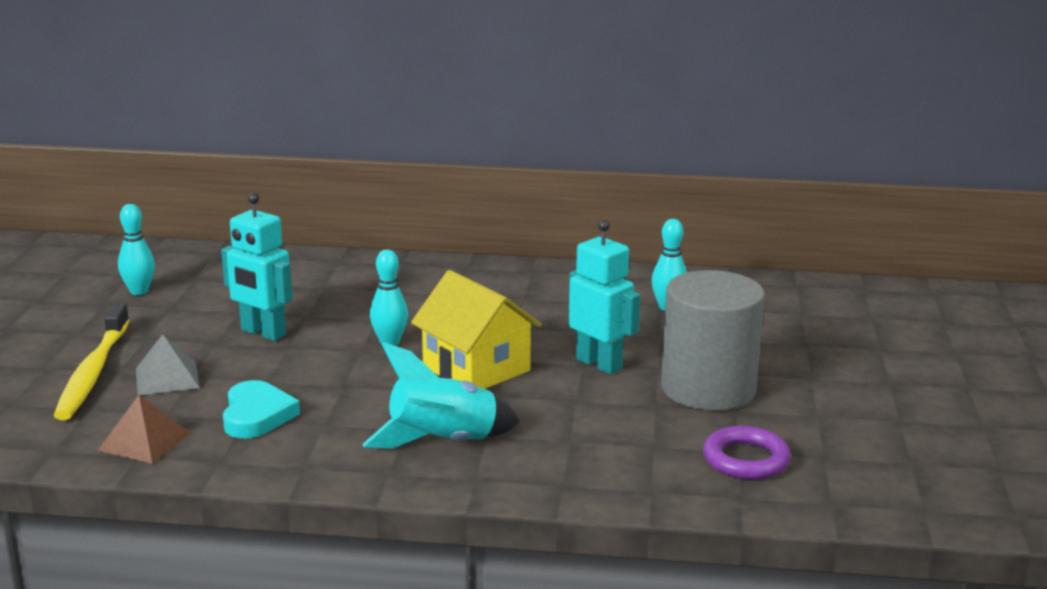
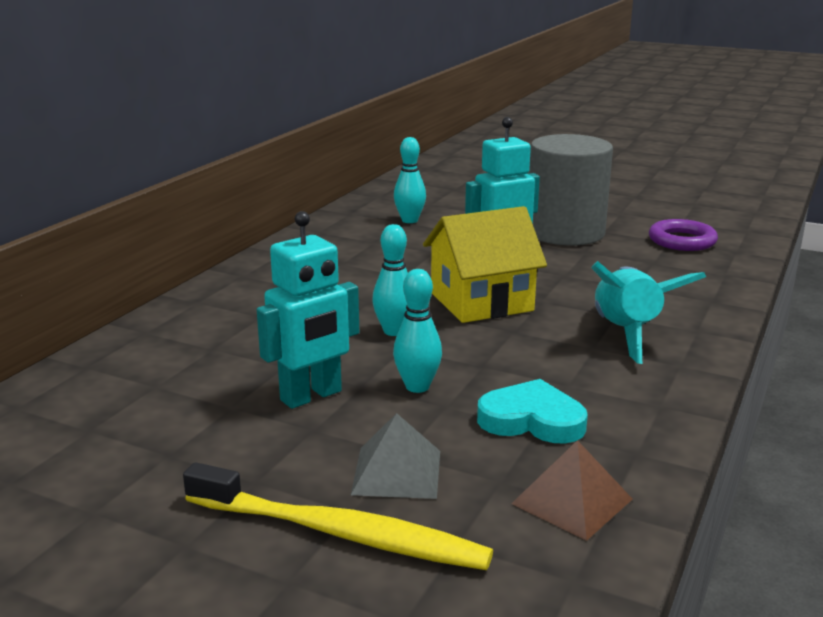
camera: 70 degrees left, 0 degrees up
(139, 291) = (81, 476): turquoise bowling pin -> turquoise bowling pin (417, 387)

